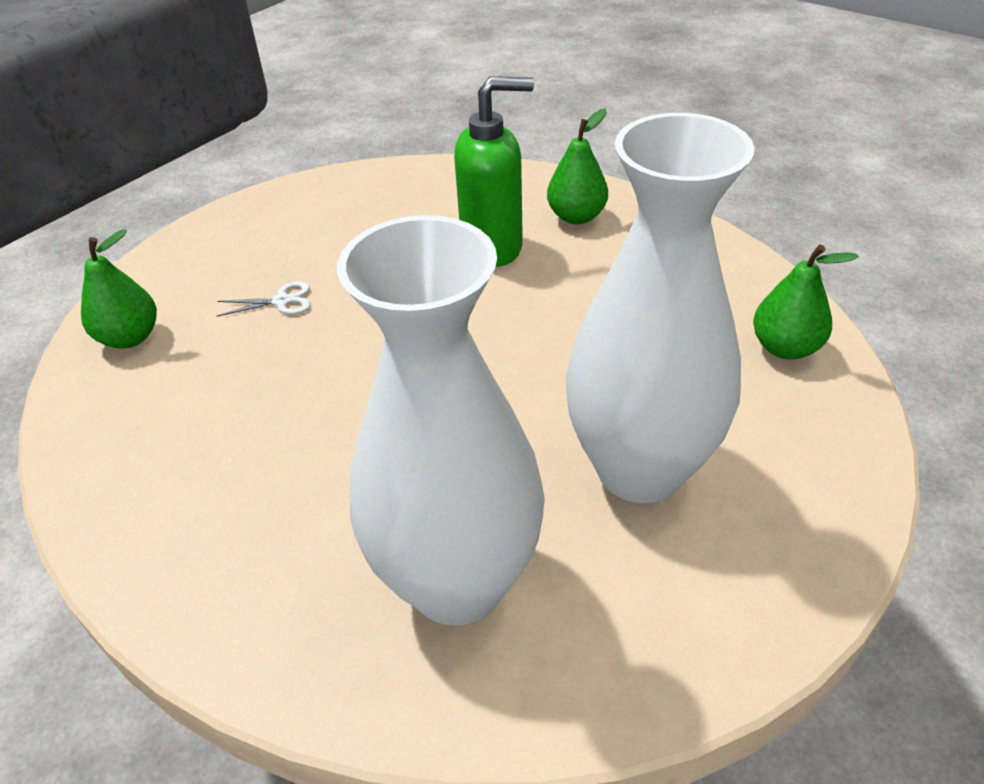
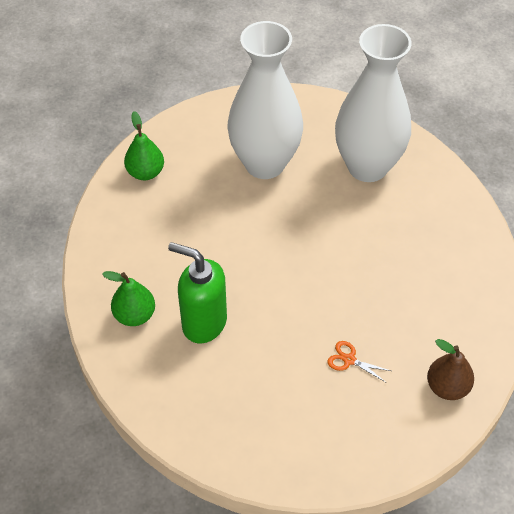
camera: 145 degrees left, 10 degrees up
(130, 337) = (447, 387): green pear -> brown pear
(282, 301) = (349, 360): white scissors -> orange scissors

